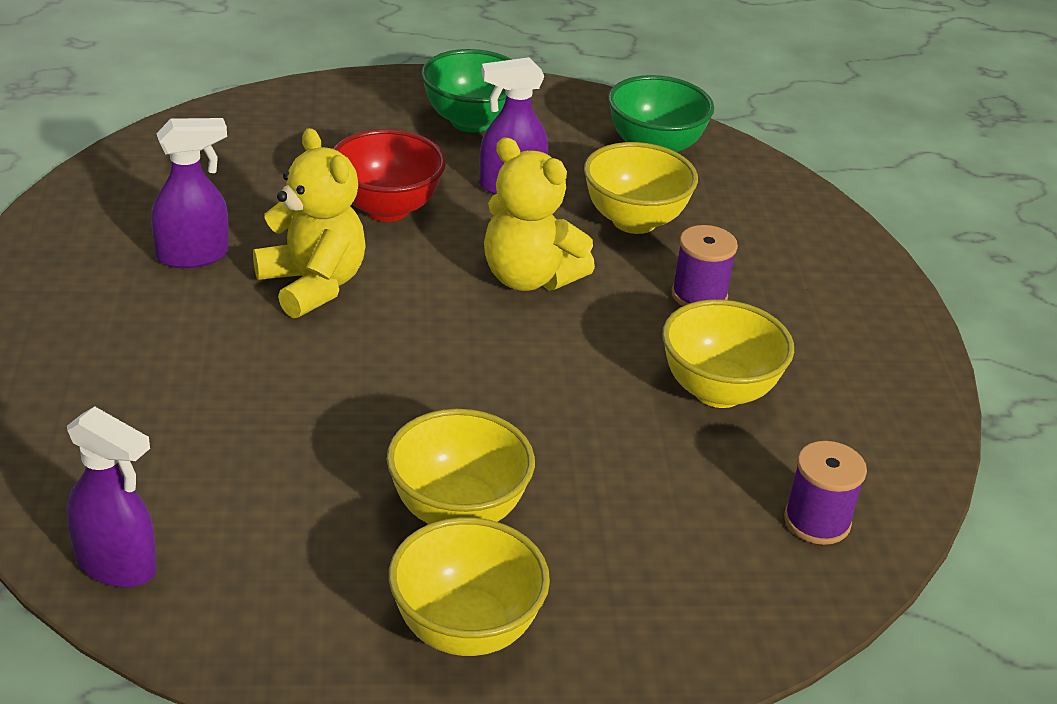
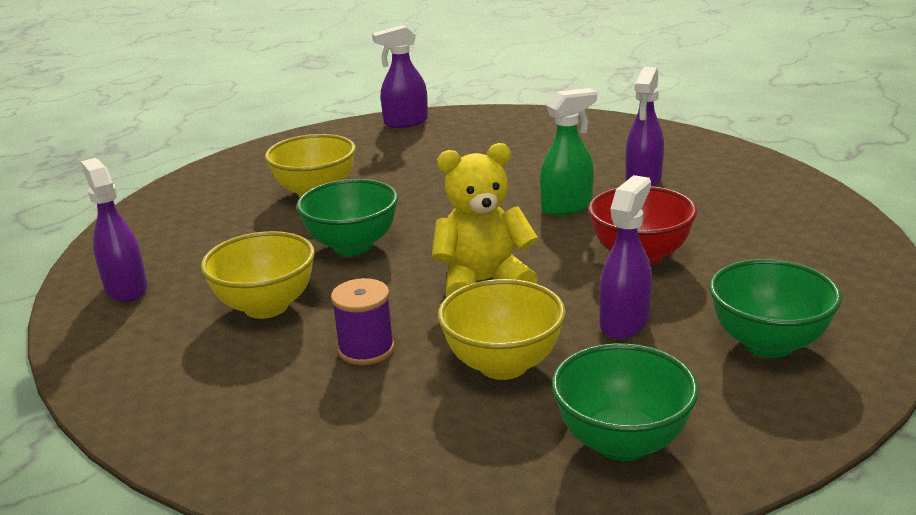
camera: 135 degrees right, 10 degrees down
(313, 285) = (567, 207): yellow teddy bear -> green spray bottle
(465, 629) = (249, 175): yellow bowl -> none
(551, 398) = (352, 246): none -> green bowl
(817, 521) = (126, 288): purple spool -> purple spray bottle

